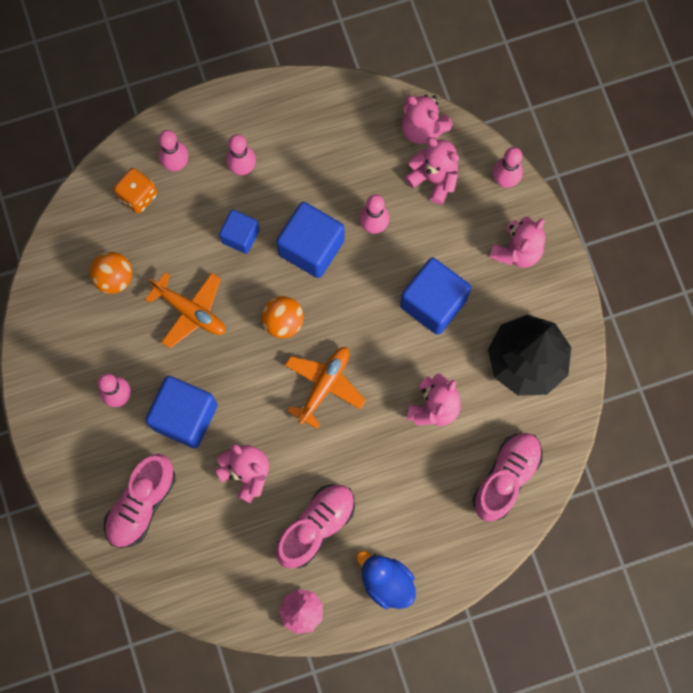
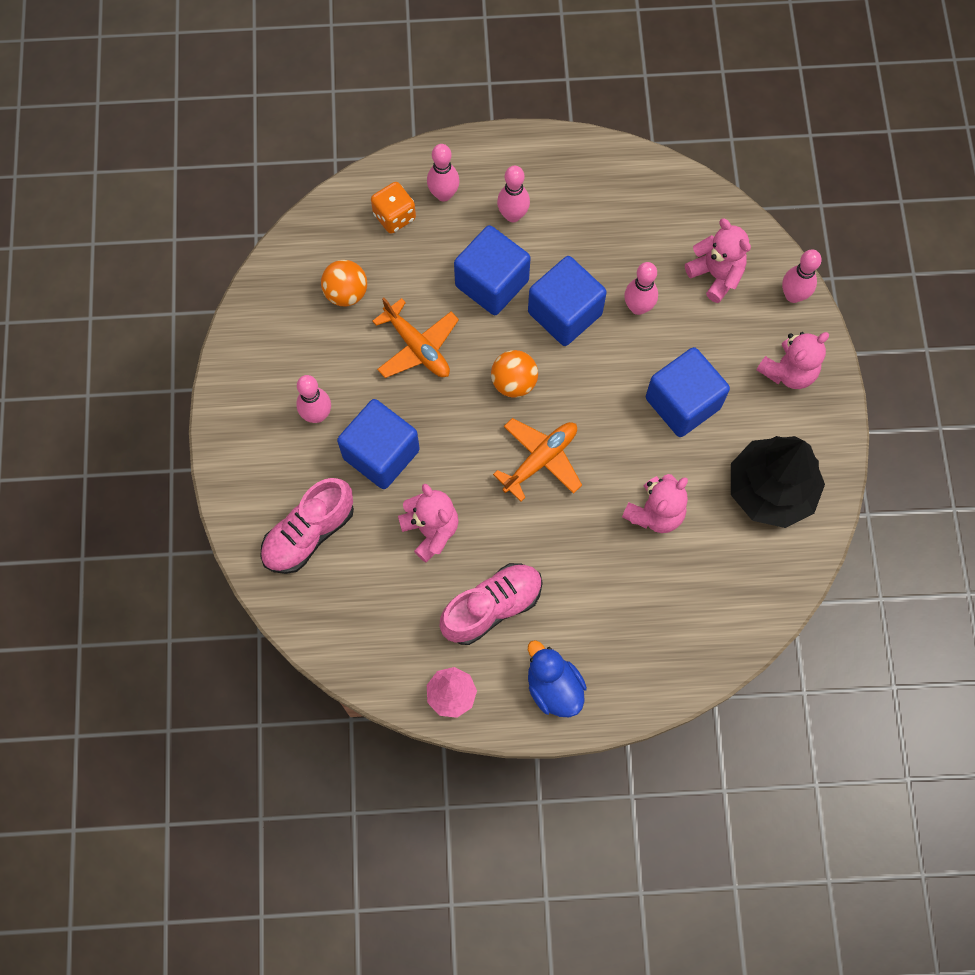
camera: 15 degrees right, 5 degrees down
(240, 236) = (492, 283): blue cube -> blue cube, size x1.67
(422, 128) = (717, 221): pink teddy bear -> none
(506, 478) = (716, 609): pink shoe -> none

